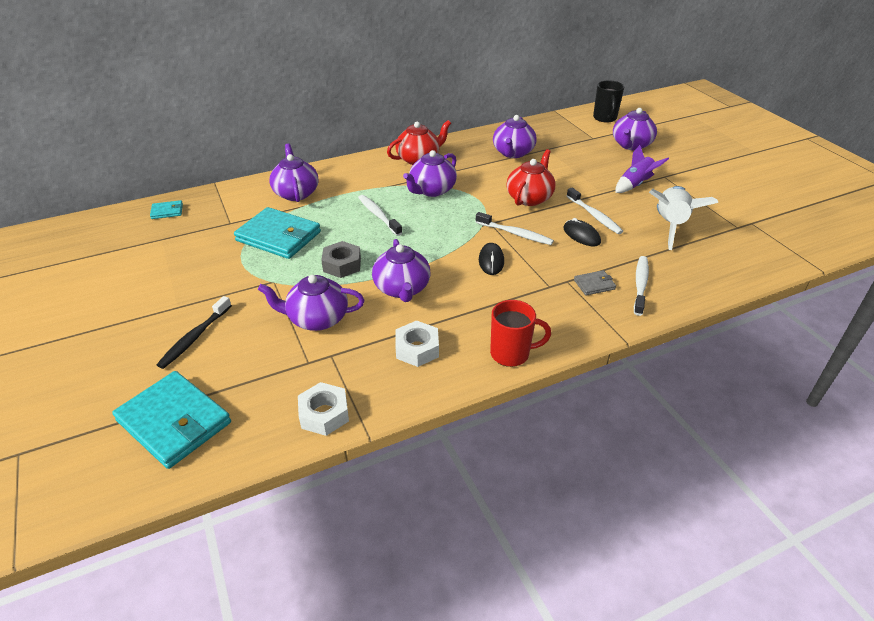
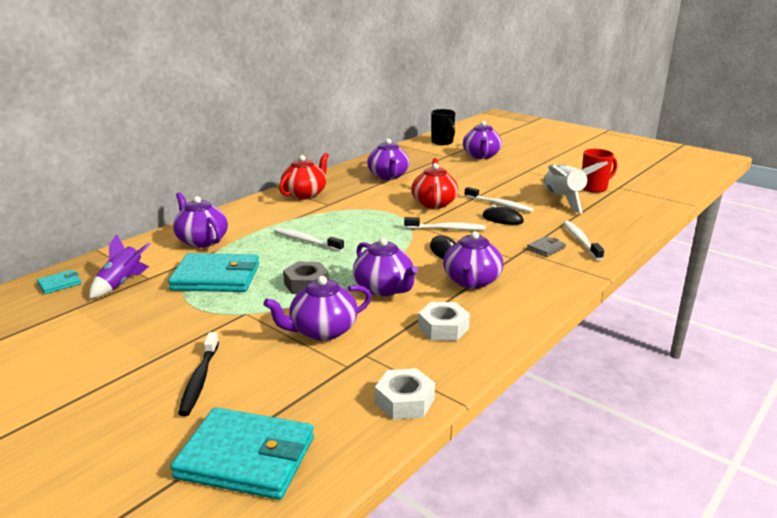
camera: 25 degrees left, 15 degrees down
(432, 190) = (340, 214): purple teapot -> purple teapot (471, 281)
(511, 354) = (528, 310): red mug -> red mug (594, 188)
(635, 184) = (510, 179): purple rocket -> purple rocket (122, 283)

